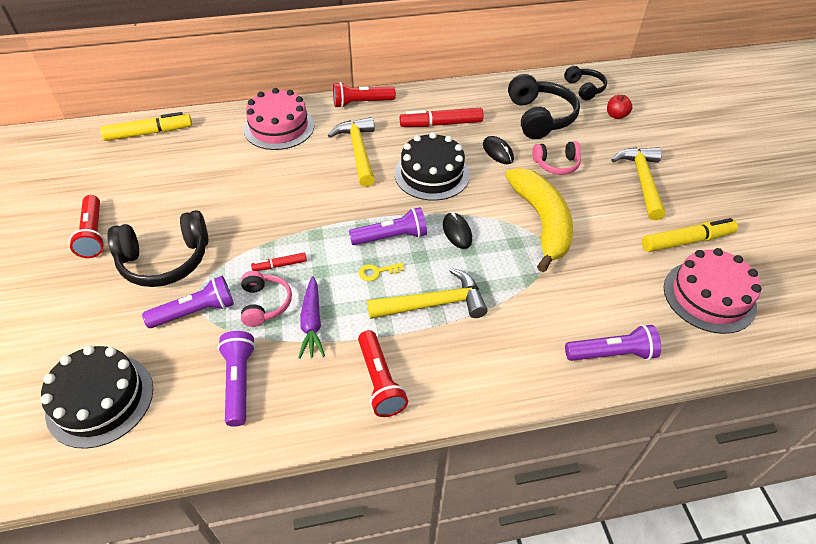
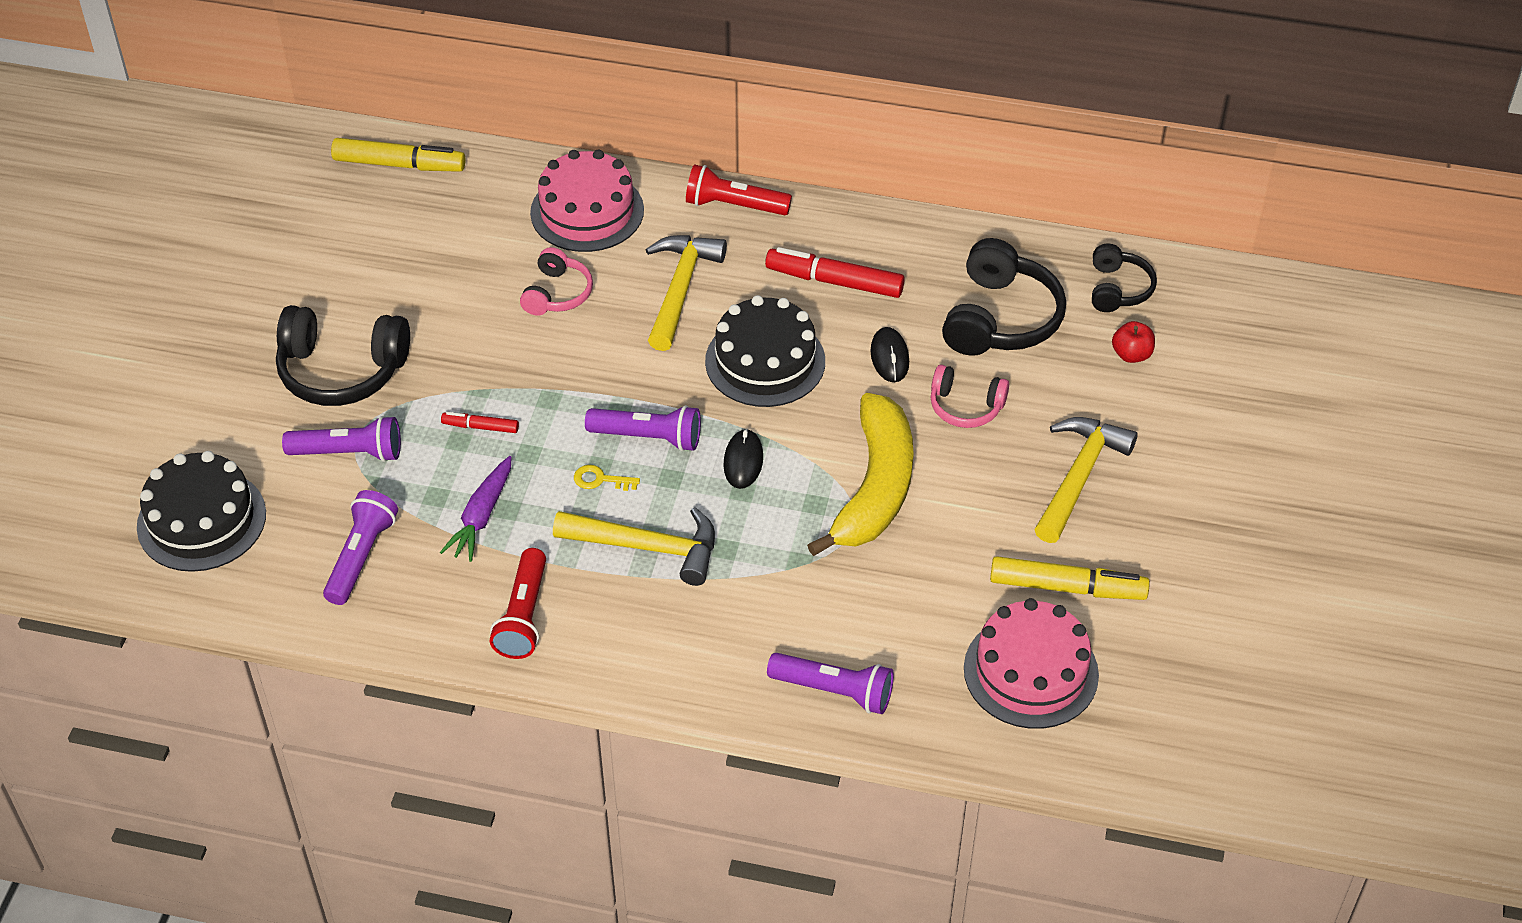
camera: 25 degrees right, 0 degrees up
(93, 234) = (268, 303): red flashlight -> none
(265, 304) = (437, 472): pink headphones -> pink headphones (557, 294)

